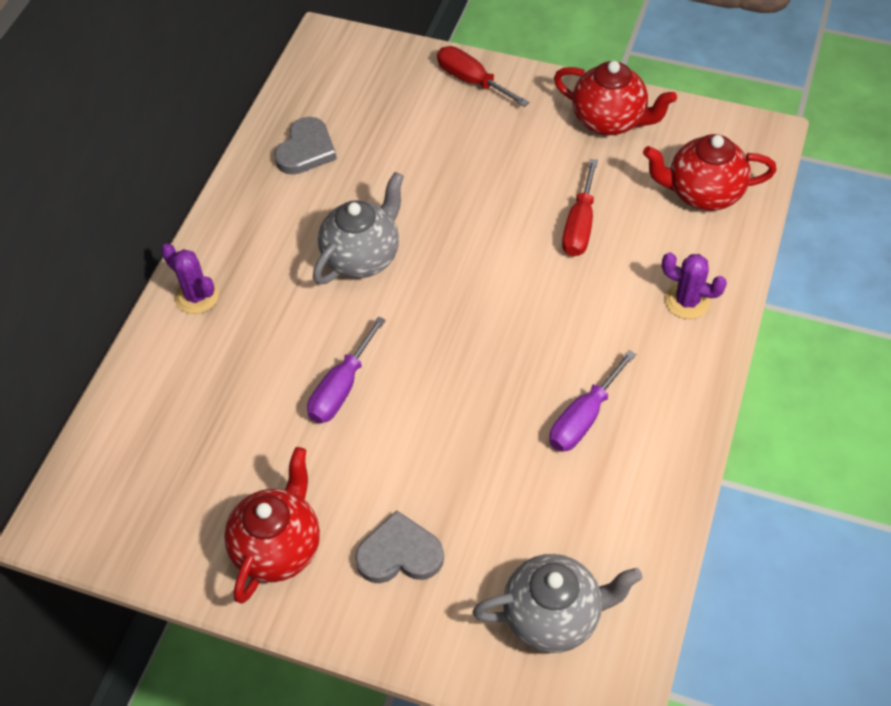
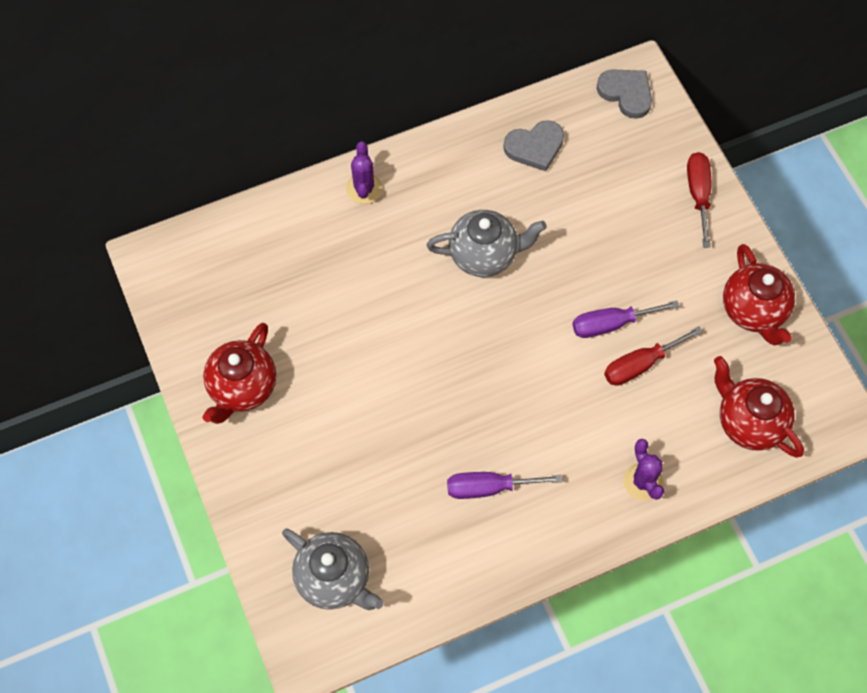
camera: 45 degrees right, 10 degrees up
(278, 547) = (242, 388): red teapot -> red teapot turned 135 degrees clockwise
(341, 388) = (377, 328): purple screwdriver -> purple screwdriver (611, 324)
(399, 553) = (297, 458): grey heart -> grey heart (626, 93)

